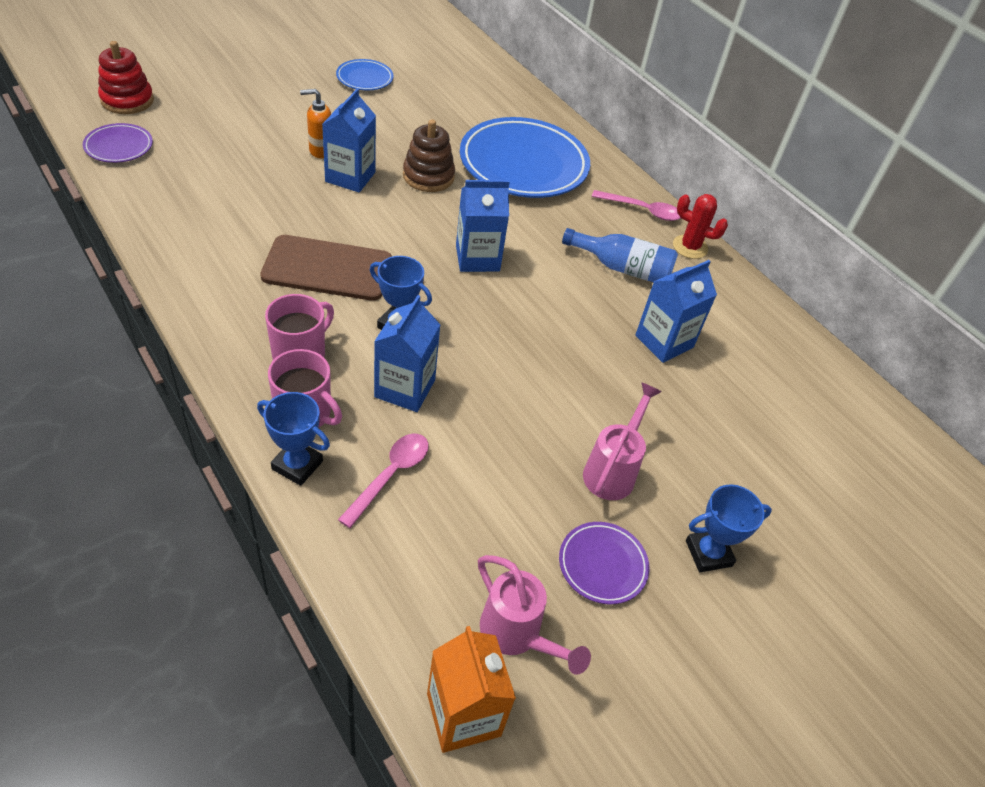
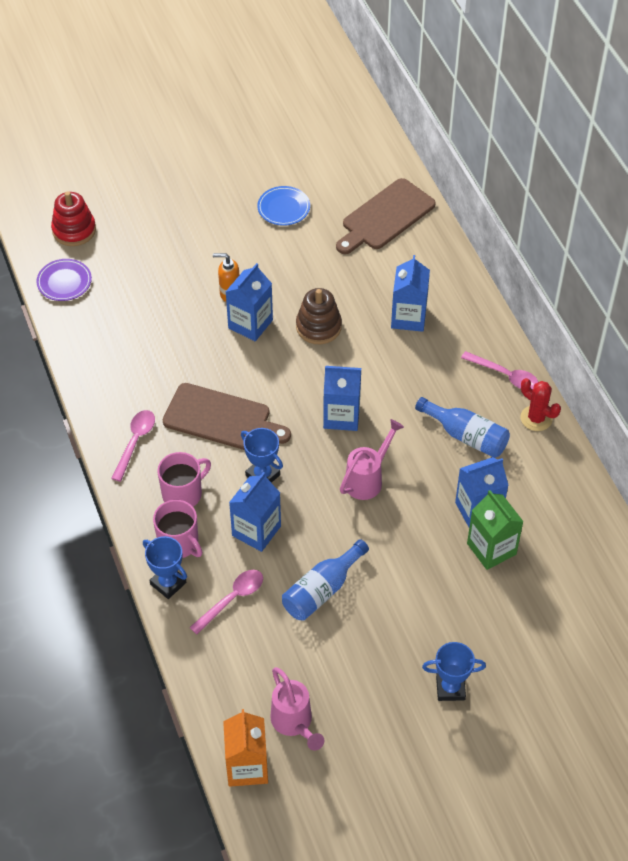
camera: 20 degrees right, 5 degrees up
(228, 301) = (135, 442): none -> pink spoon
(473, 83) = (385, 217): none -> brown cutting board
(507, 450) = (322, 590): none -> blue bottle
(523, 164) = (408, 317): blue plate -> blue carton
(602, 565) = (368, 685): purple plate -> none
(613, 470) = (398, 616): pink watering can -> pink watering can (368, 479)
(694, 381) = (491, 549): none -> green carton

